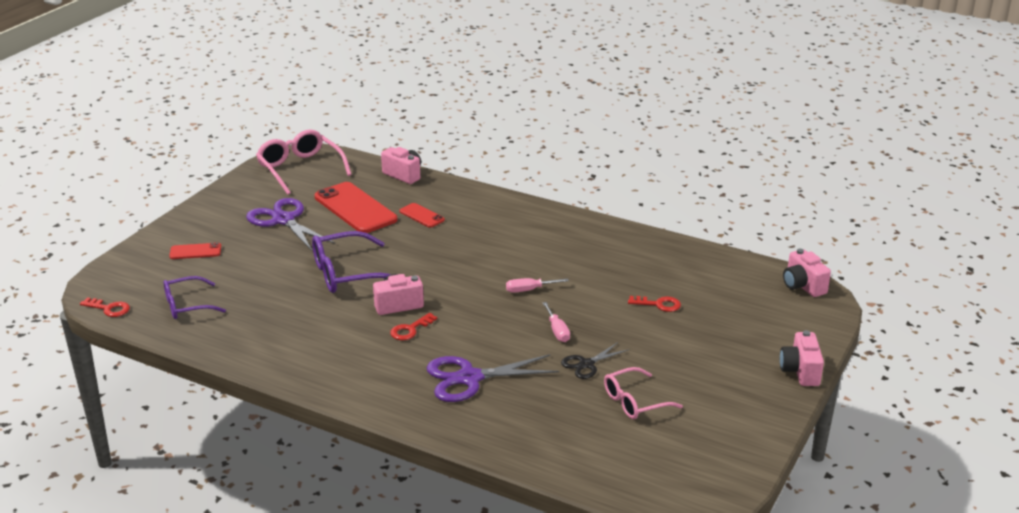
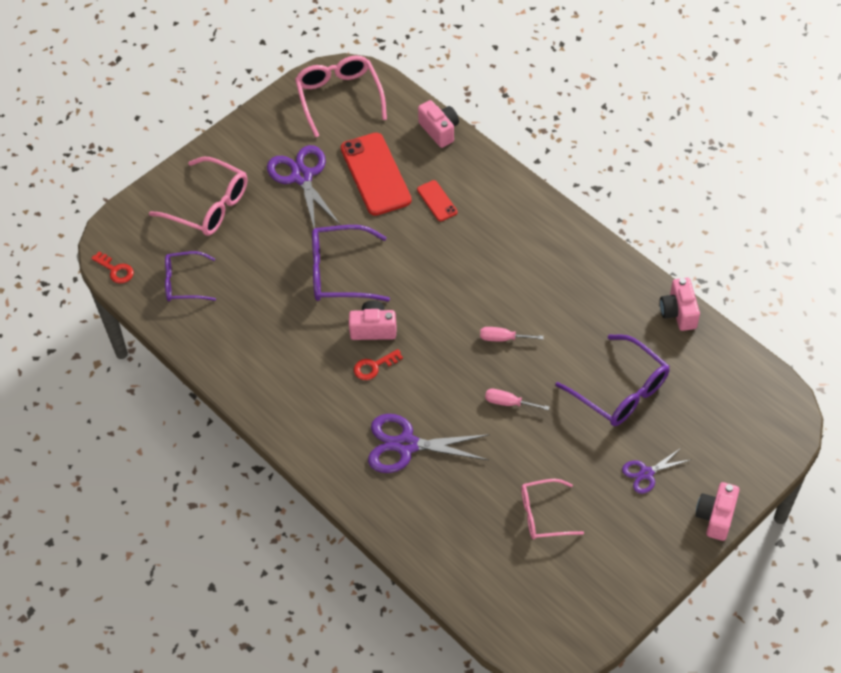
camera: 20 degrees right, 25 degrees up
(195, 251) = (208, 206): red phone -> pink glasses
(557, 331) = (508, 403): pink screwdriver -> pink screwdriver turned 105 degrees clockwise
(586, 364) = (518, 455): black scissors -> none
(659, 304) = (620, 390): red key -> purple glasses
(716, 354) = (646, 473): none -> purple scissors
(802, 286) = (776, 400): pink camera -> pink camera (678, 312)

